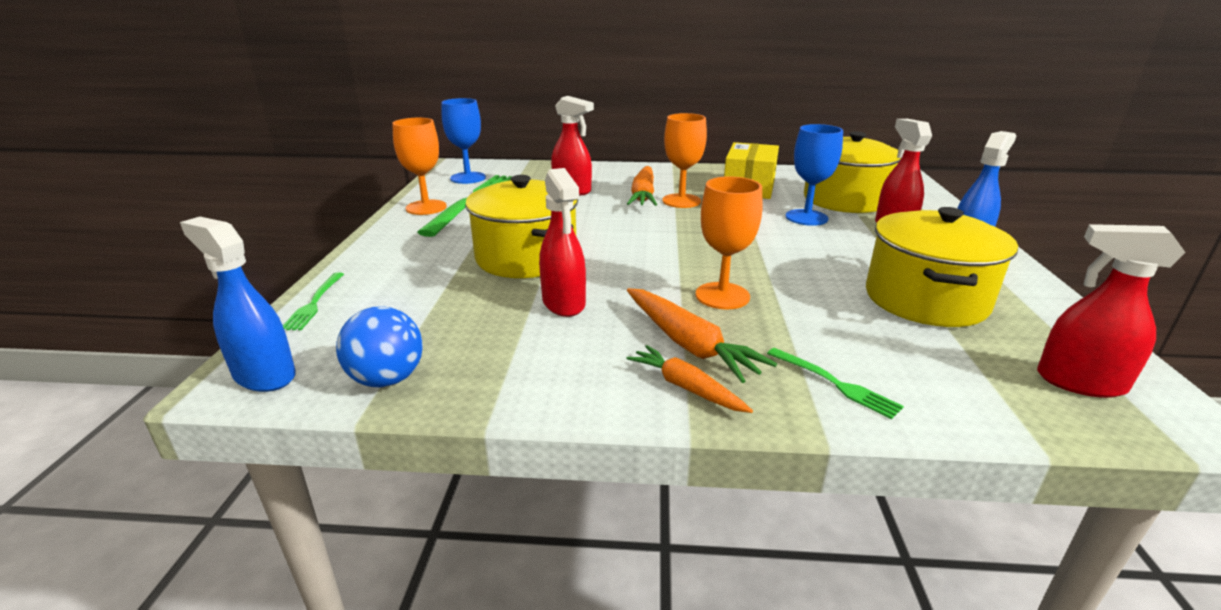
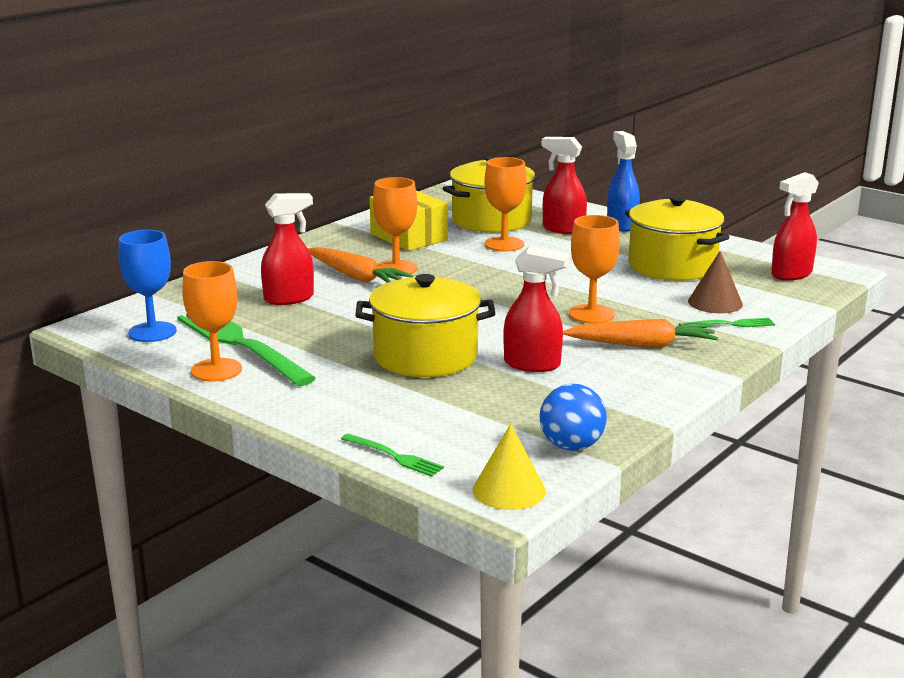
camera: 55 degrees left, 5 degrees down
(264, 375) = (509, 490): blue spray bottle -> yellow cone
(686, 388) = (690, 361): orange carrot -> none
(806, 217) = (504, 244): blue goblet -> orange goblet
(879, 354) = (715, 302): none -> brown cone

